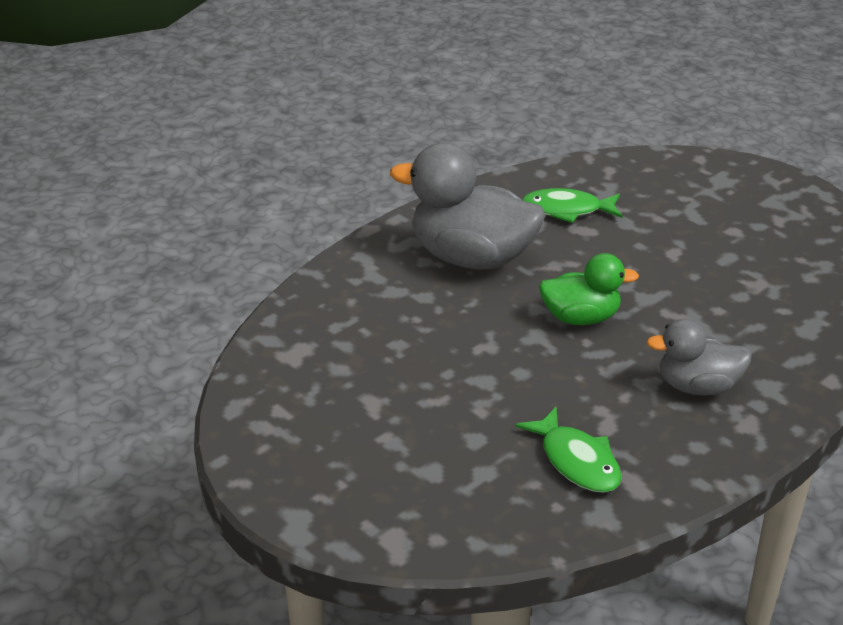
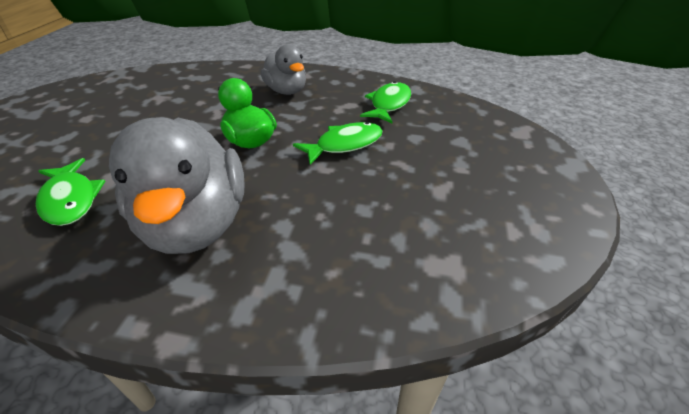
camera: 125 degrees left, 5 degrees up
(511, 378) = (345, 145): none -> green fish

